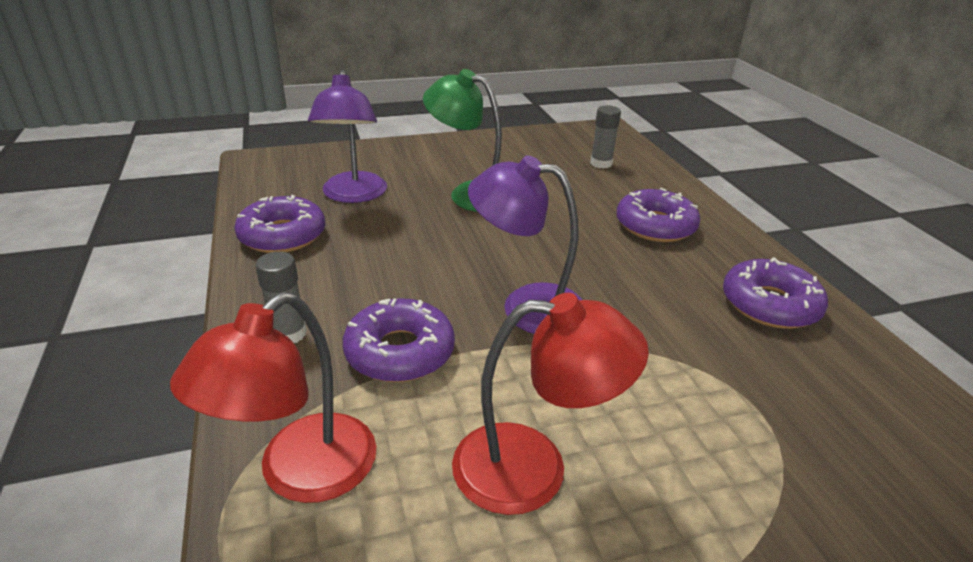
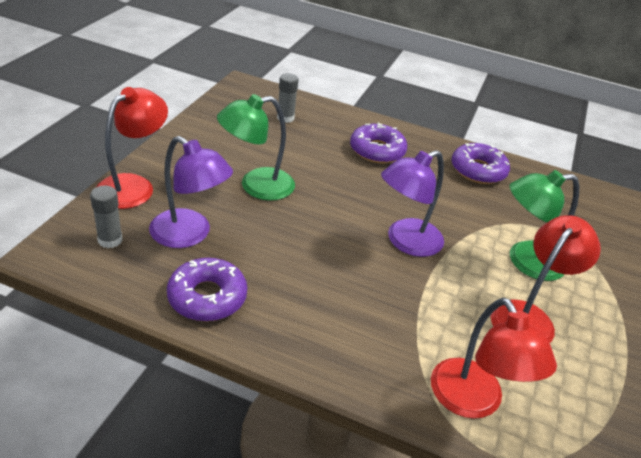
camera: 55 degrees left, 5 degrees up
(289, 334) = (340, 350): grey glue stick -> grey glue stick (110, 240)
(380, 151) = (133, 186): none -> red lamp
(400, 352) = (402, 312): purple donut -> none
(651, 420) = (525, 261): none -> green lamp

